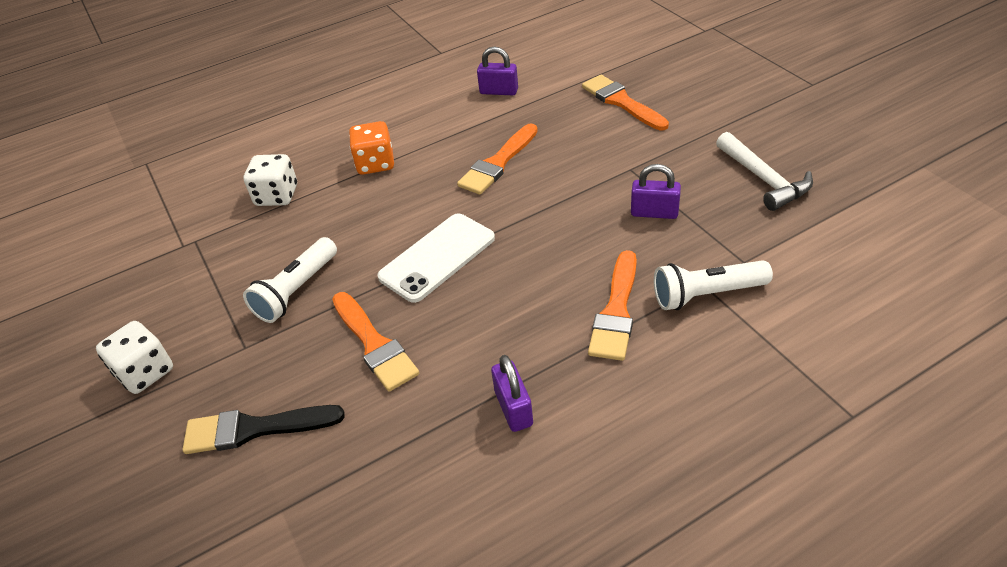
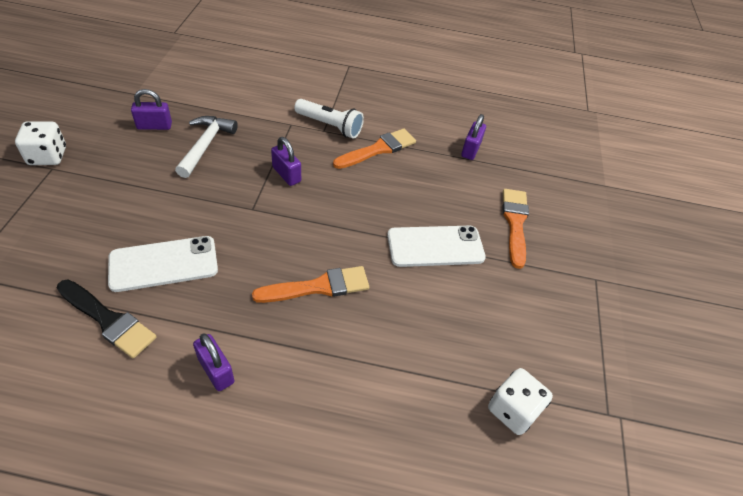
camera: 150 degrees left, 5 degrees up
(145, 372) = (669, 309): white dice -> white dice (48, 156)
(255, 429) = (606, 227): black brush -> black brush (108, 320)
(297, 290) = (543, 294): white flashlight -> none
(375, 164) = (404, 373): orange dice -> none
(621, 102) = (164, 264): orange brush -> white phone
(835, 158) = (154, 126): none -> purple padlock

